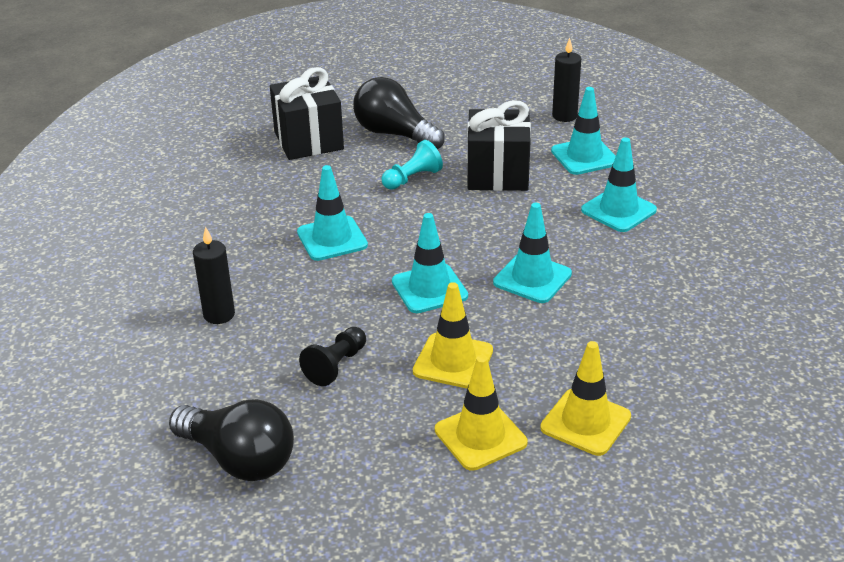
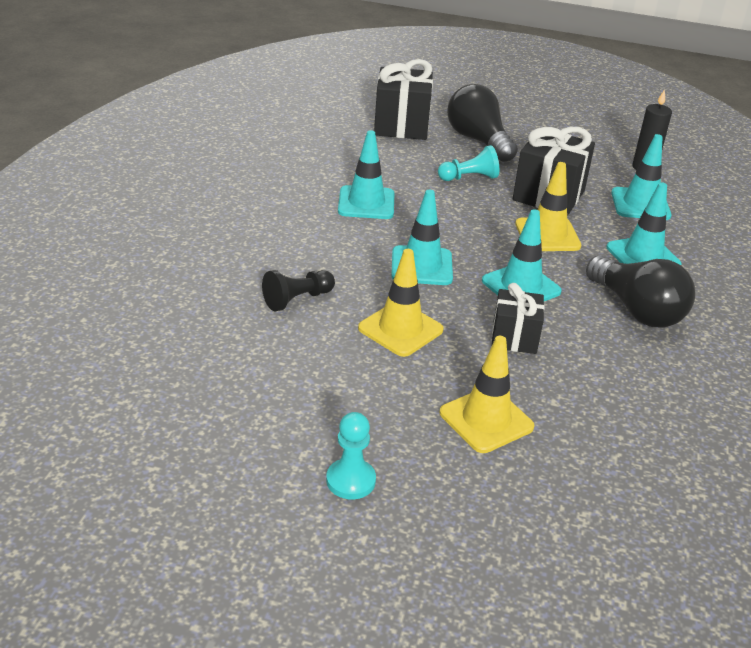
camera: 20 degrees right, 0 degrees up
(219, 315) = (231, 231): black candle -> none
(239, 459) = (164, 343): black light bulb -> black light bulb (637, 310)
(480, 436) = (380, 397): yellow traffic cone -> yellow traffic cone (547, 235)
(508, 526) = (350, 480): none -> turquoise pawn
(559, 332) = (514, 337): none -> black gift

